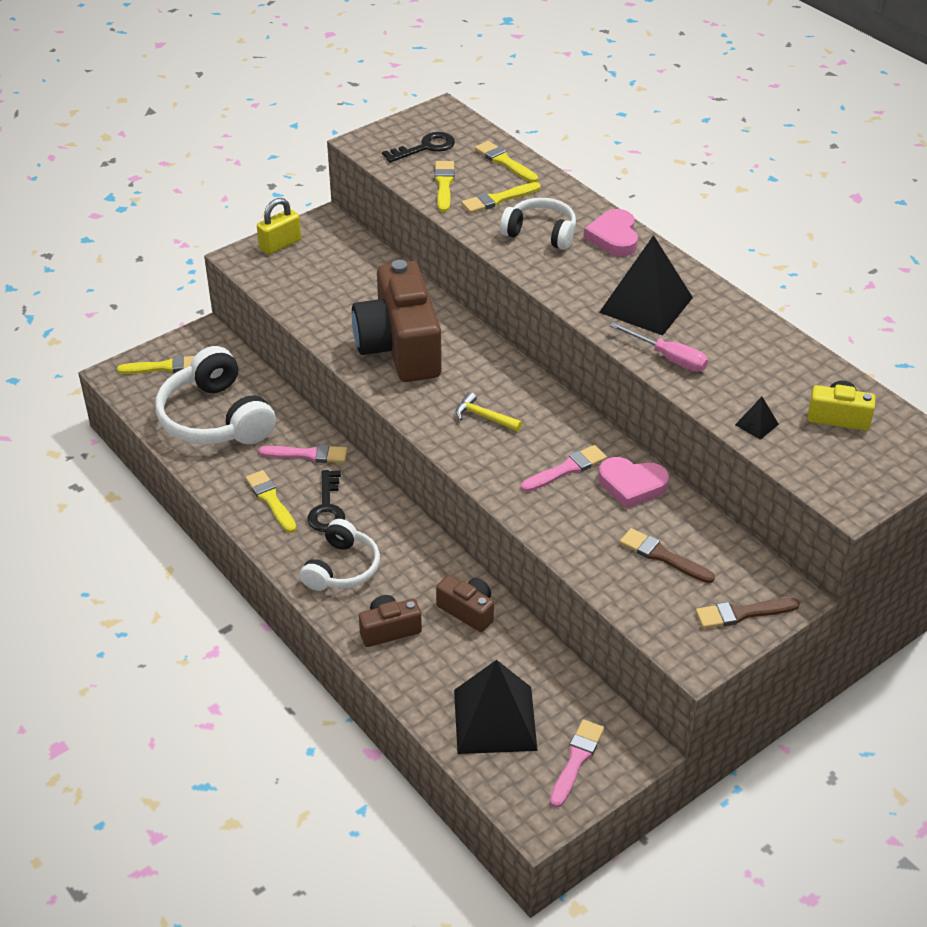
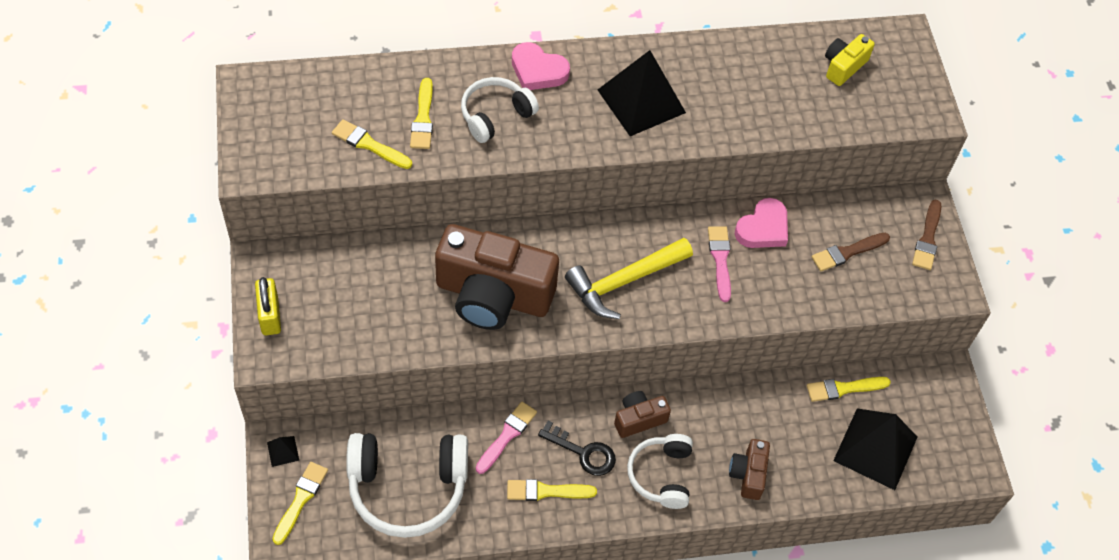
camera: 65 degrees left, 15 degrees up
(342, 568) = (661, 475): white headphones -> white headphones turned 135 degrees counterclockwise
(425, 147) = (297, 128): black key -> none
(467, 611) = (759, 409): brown camera -> brown camera (639, 419)
(484, 417) = (624, 281): yellow hammer -> yellow hammer, size x1.96
(504, 162) = (369, 83): yellow brush -> yellow brush (844, 388)
(576, 760) = (938, 417): pink brush -> none
(668, 358) = (715, 125): pink screwdriver -> none
(756, 424) = (823, 117): black pyramid -> black pyramid (283, 451)

